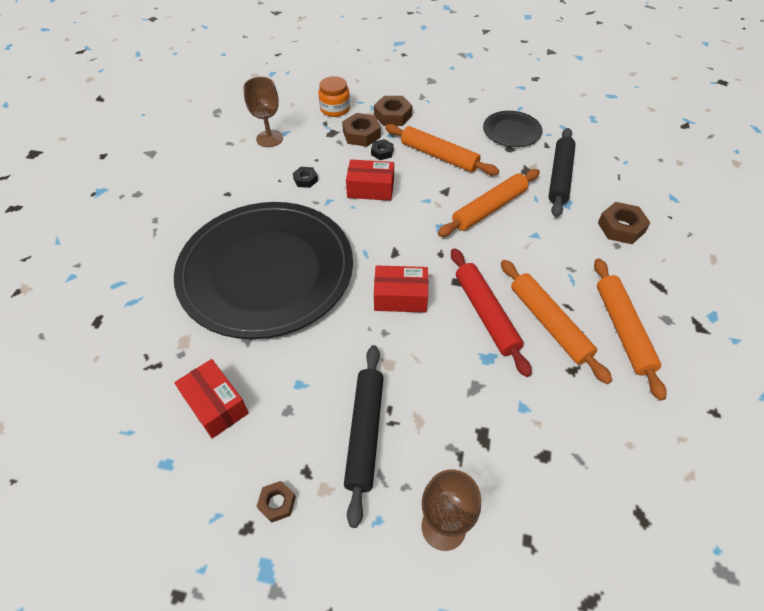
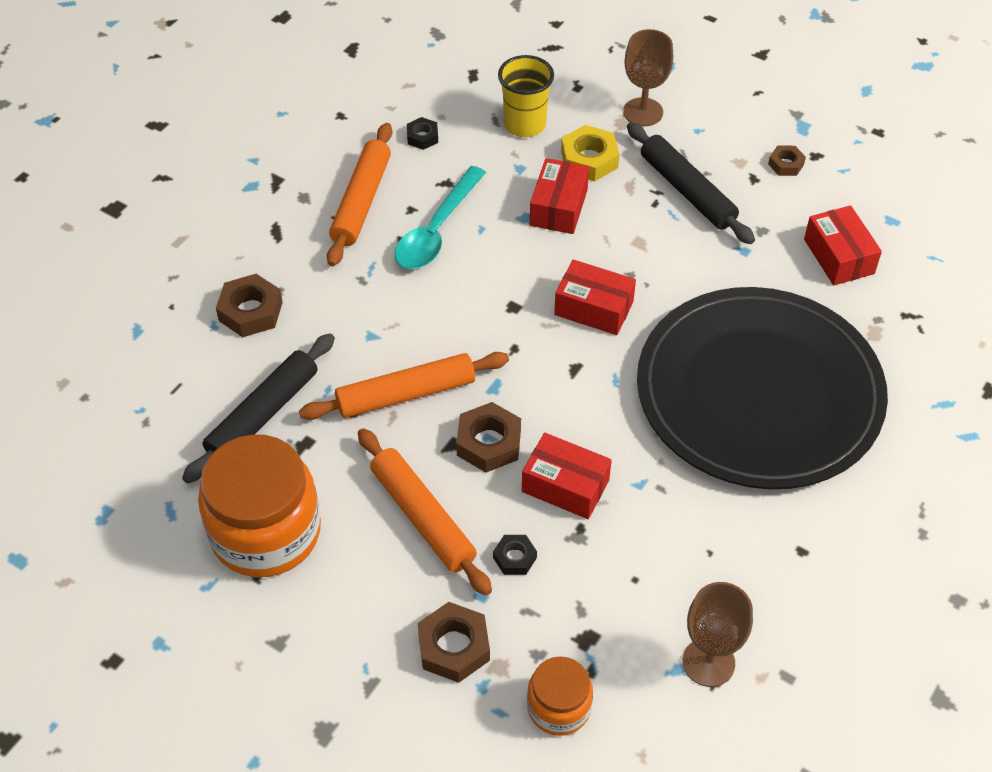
camera: 160 degrees left, 0 degrees up
(305, 180) = (665, 538): black nut -> black nut (422, 137)
(361, 134) = (533, 615): brown nut -> brown nut (489, 443)
(365, 433) = (687, 191): black rolling pin -> black rolling pin turned 60 degrees counterclockwise
(468, 376) = (558, 207): none -> red box
(468, 440) = (589, 159): none -> yellow nut
(486, 314) = (501, 260): red rolling pin -> none
(511, 131) = (265, 532): black plate -> orange jar
(549, 323) = (437, 230): orange rolling pin -> turquoise spoon
(549, 463) = (525, 125): none -> yellow cup

